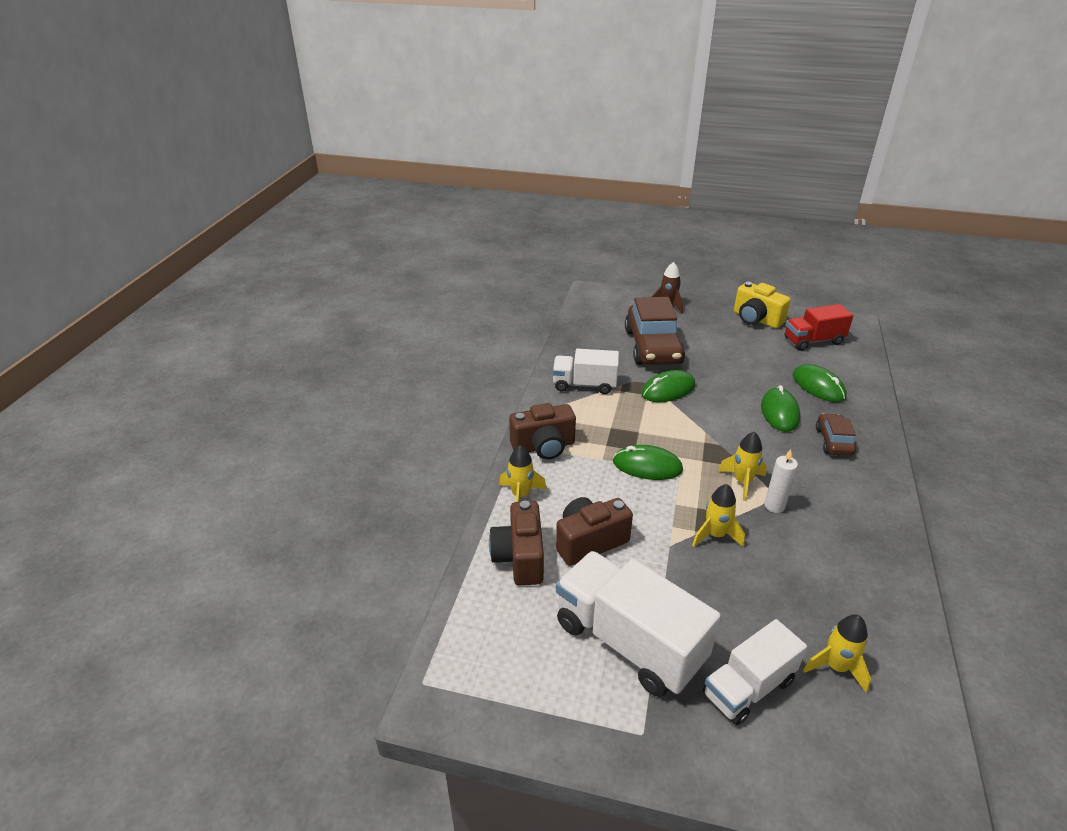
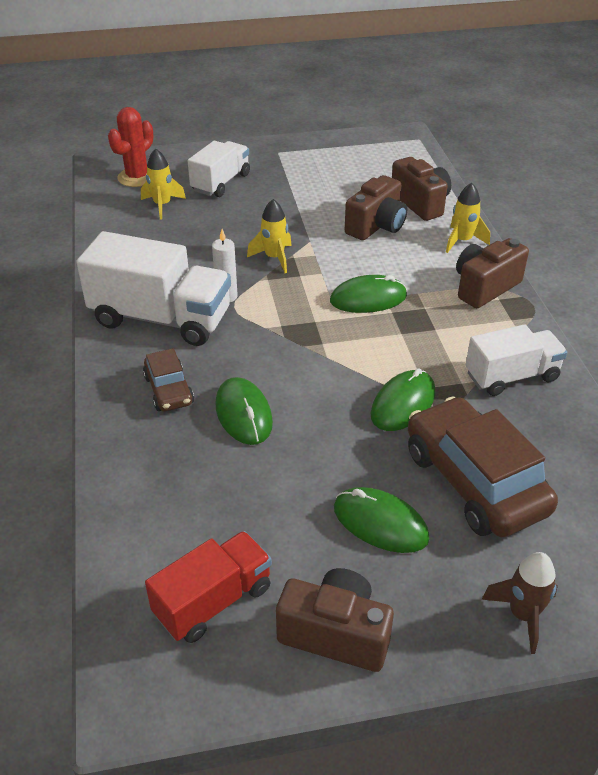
camera: 155 degrees right, 5 degrees up
(629, 642) = (308, 183): white truck -> white truck (161, 318)
(742, 482) = (265, 311): yellow rocket -> none
(756, 319) = (335, 633): yellow camera -> brown camera
(818, 386) = (195, 482): green mouse -> green mouse (380, 523)
(876, 751) = (137, 177): none -> red cactus

